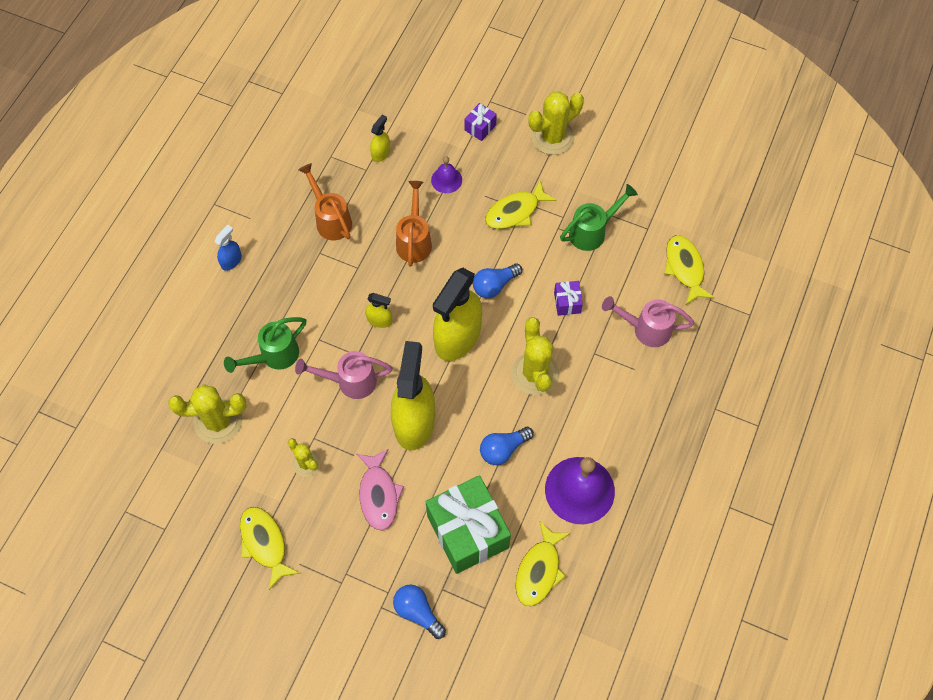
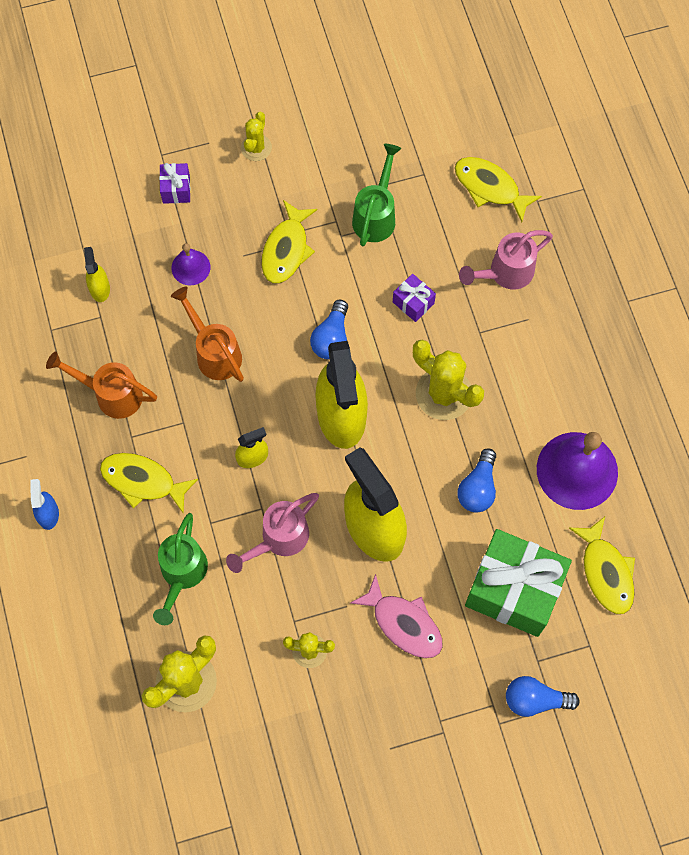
camera: 40 degrees left, 5 degrees up
(265, 543) = (340, 757): yellow fish -> yellow fish (143, 481)
(552, 137) = (256, 148): yellow cactus -> yellow cactus, size x0.58

